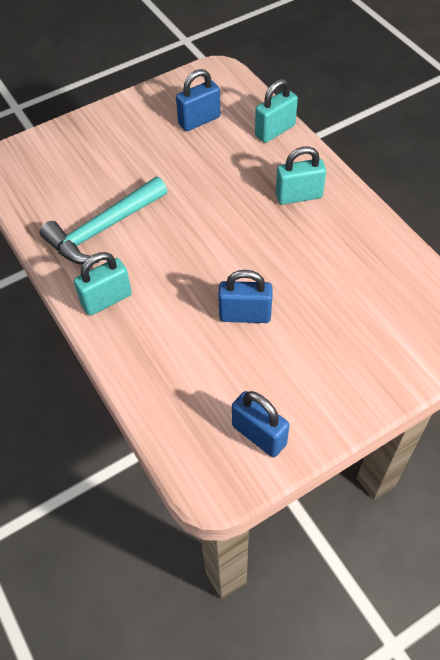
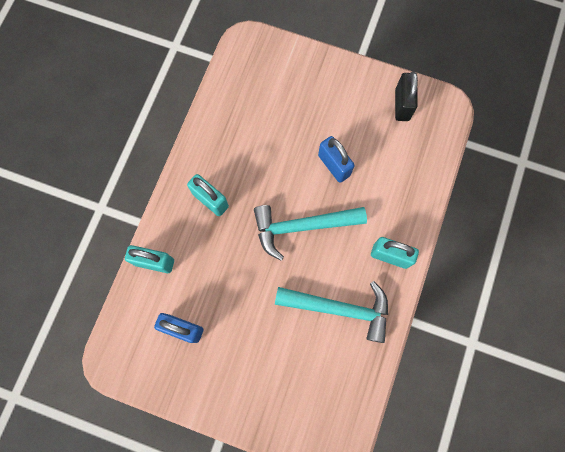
camera: 130 degrees left, 20 degrees up
(206, 248) = (302, 227): none -> turquoise hammer
(259, 435) = (402, 105): blue padlock -> black padlock

